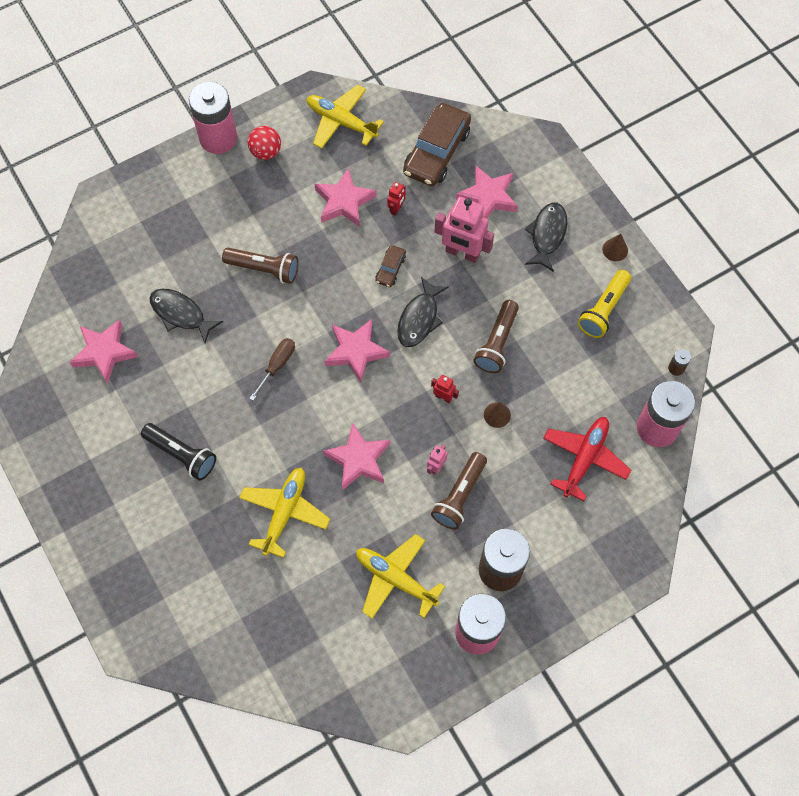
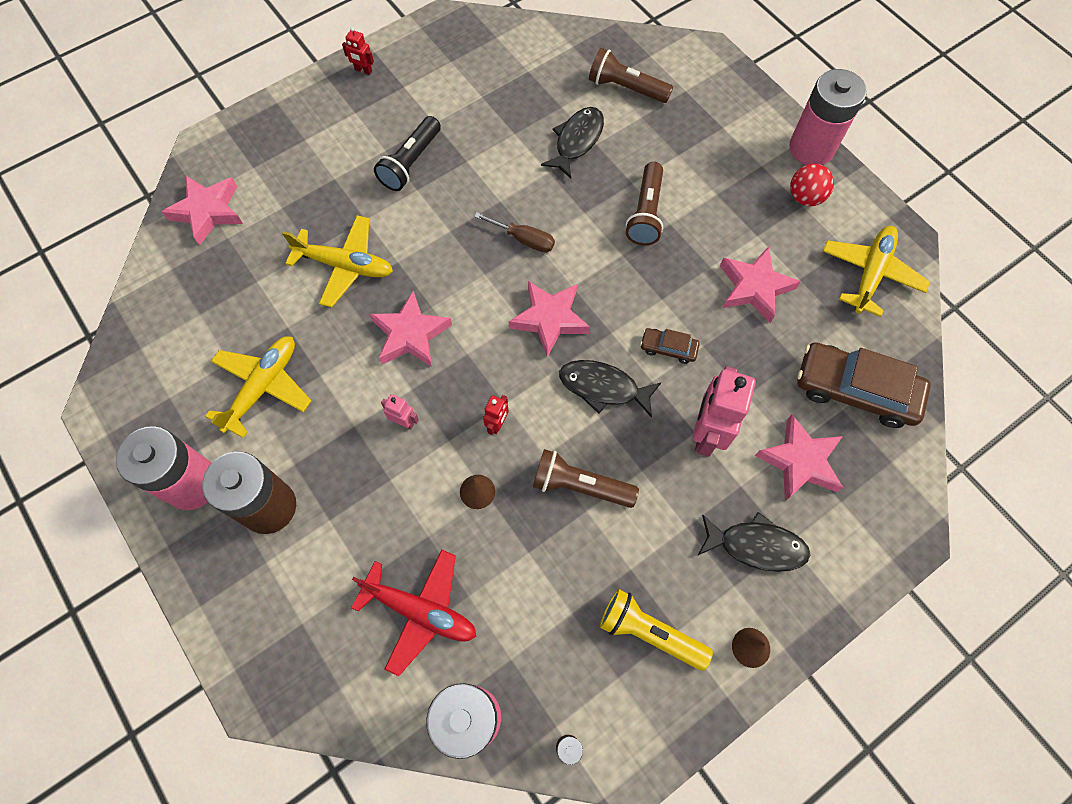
camera: 85 degrees right, 0 degrees up
(104, 352) = (523, 81): pink star -> pink star (208, 211)
(396, 208) = (757, 348): red robot -> red robot (363, 70)
(459, 496) = (366, 452): brown flashlight -> brown flashlight (626, 88)

